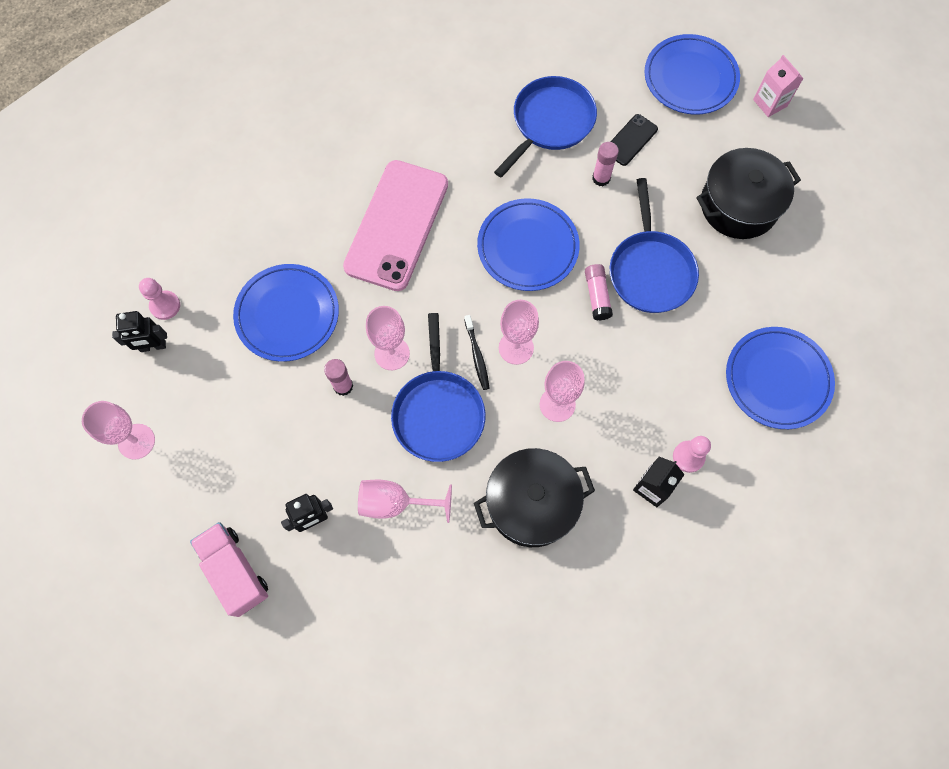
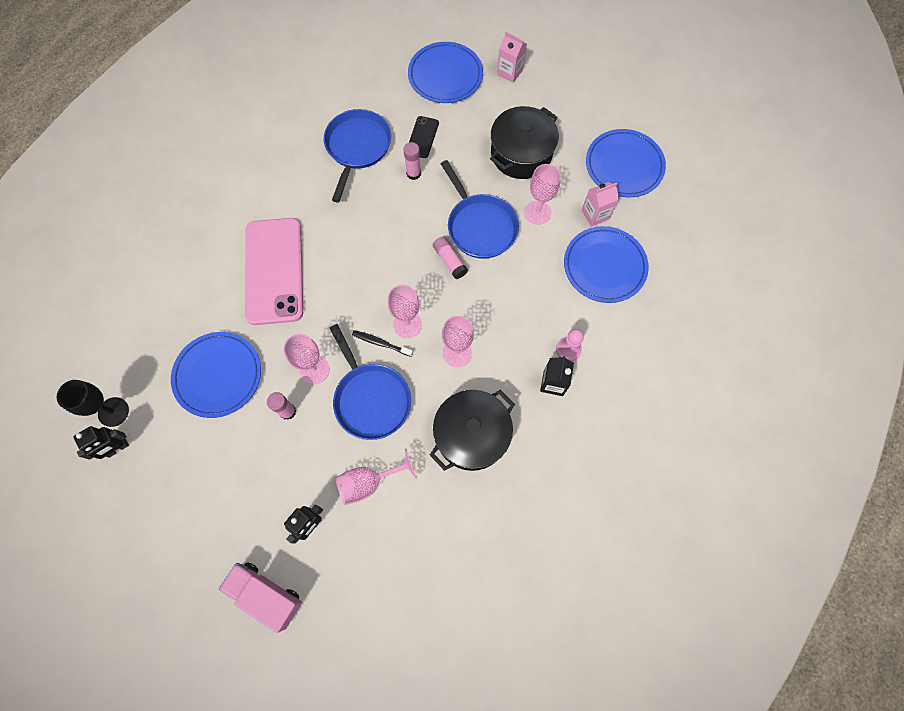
camera: 25 degrees left, 0 degrees up
(136, 441) = (138, 530): pink goblet -> pink goblet (537, 212)
(165, 306) = (113, 412): pink pawn -> black goblet
(477, 355) = (381, 343): black toothbrush -> black toothbrush turned 150 degrees clockwise
(527, 247) = (382, 246): blue plate -> blue plate (624, 166)
(795, 313) = (595, 214): none -> pink carton

